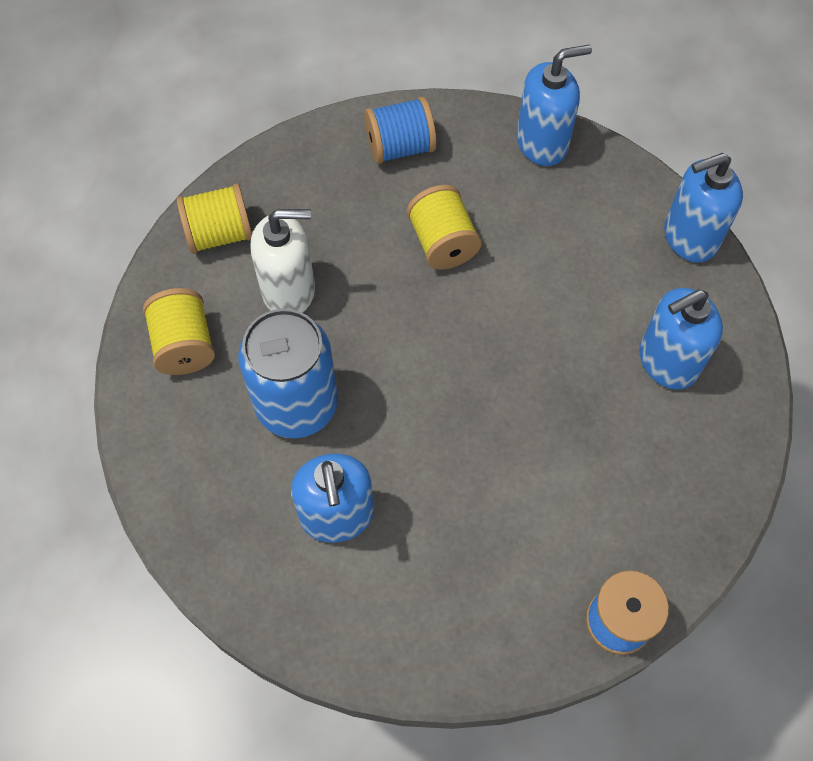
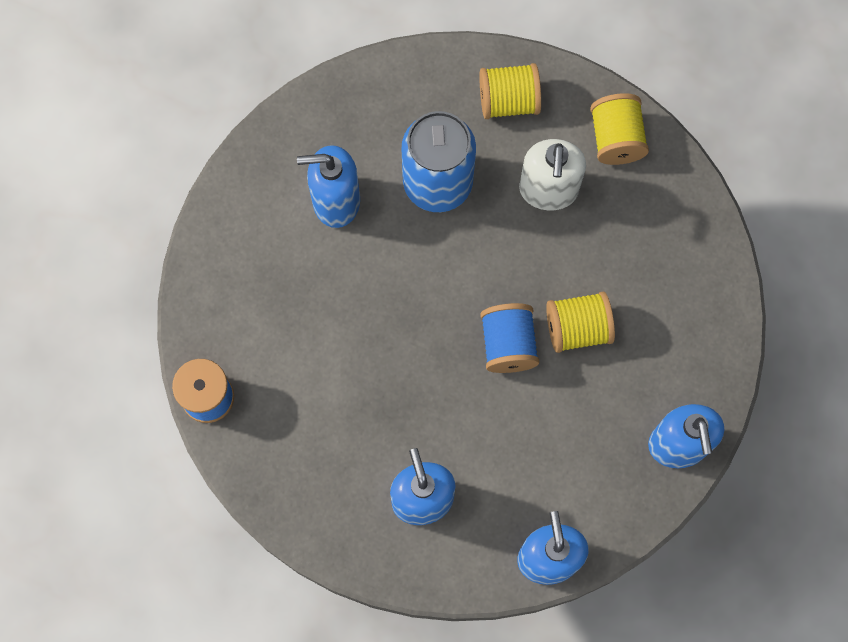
camera: 100 degrees right, 10 degrees up
(400, 147) = (691, 309): blue spool -> blue spool (508, 344)

